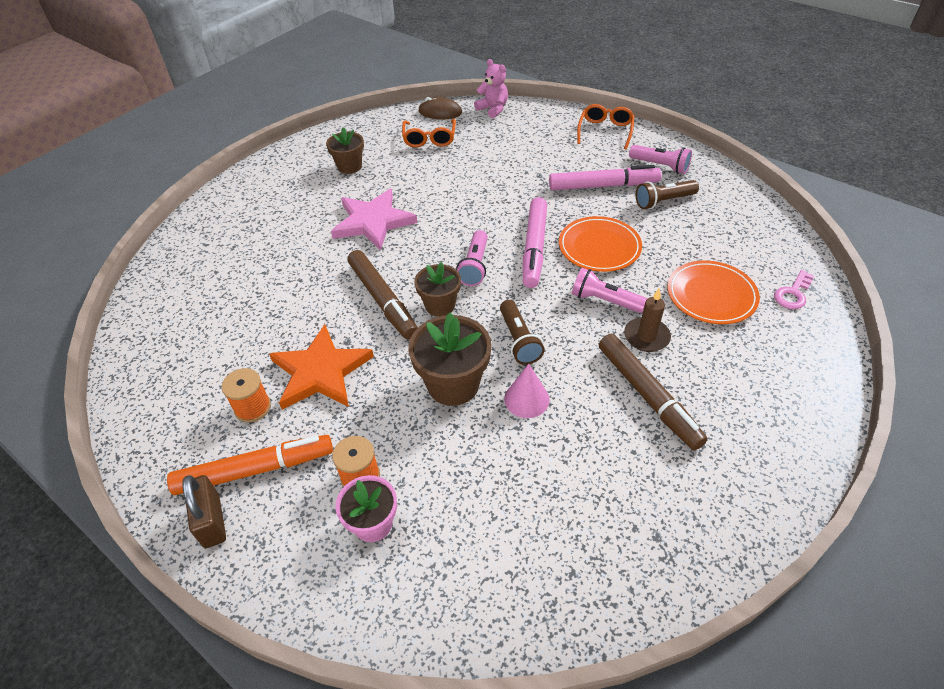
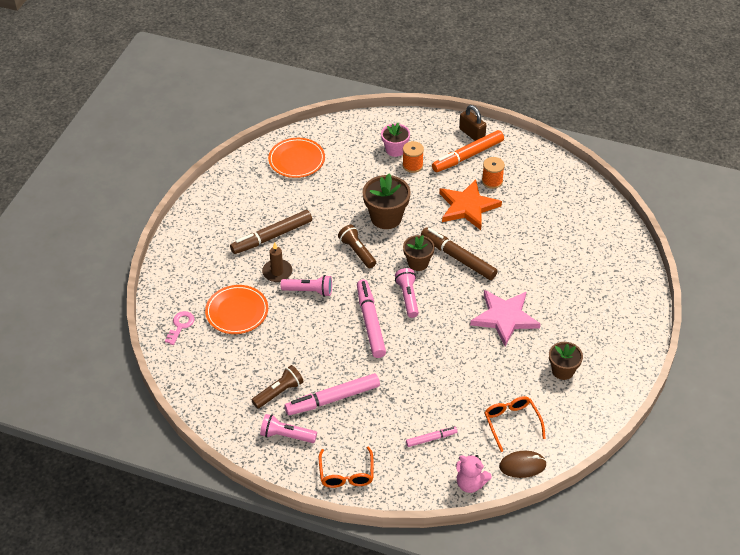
camera: 160 degrees right, 0 degrees up
(513, 141) = (431, 439): none -> pink marker
(526, 399) = (340, 219): pink cone -> none
(599, 247) = (322, 334): orange plate -> orange plate (296, 160)
(647, 396) = (272, 237): brown marker -> brown marker turned 75 degrees counterclockwise

